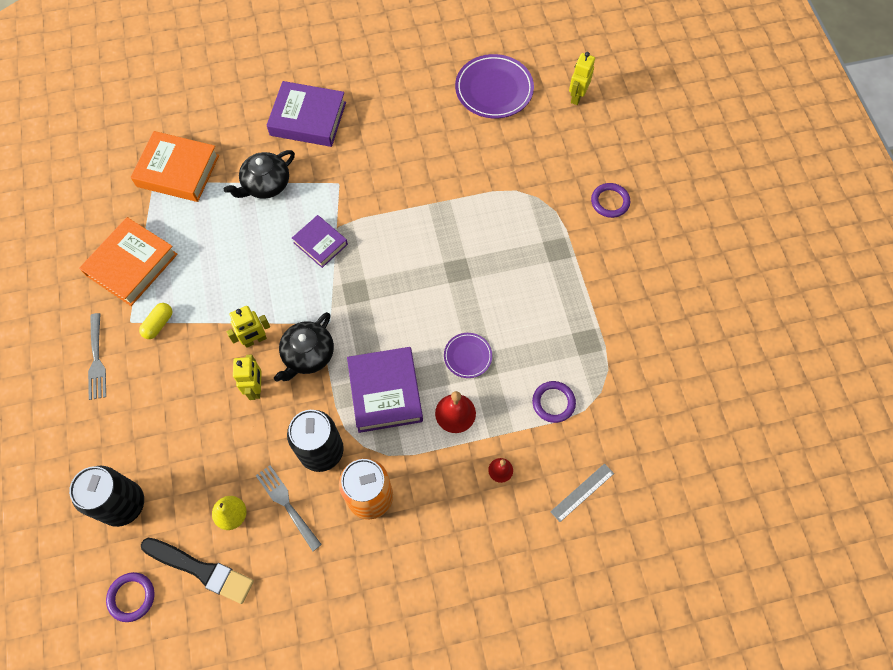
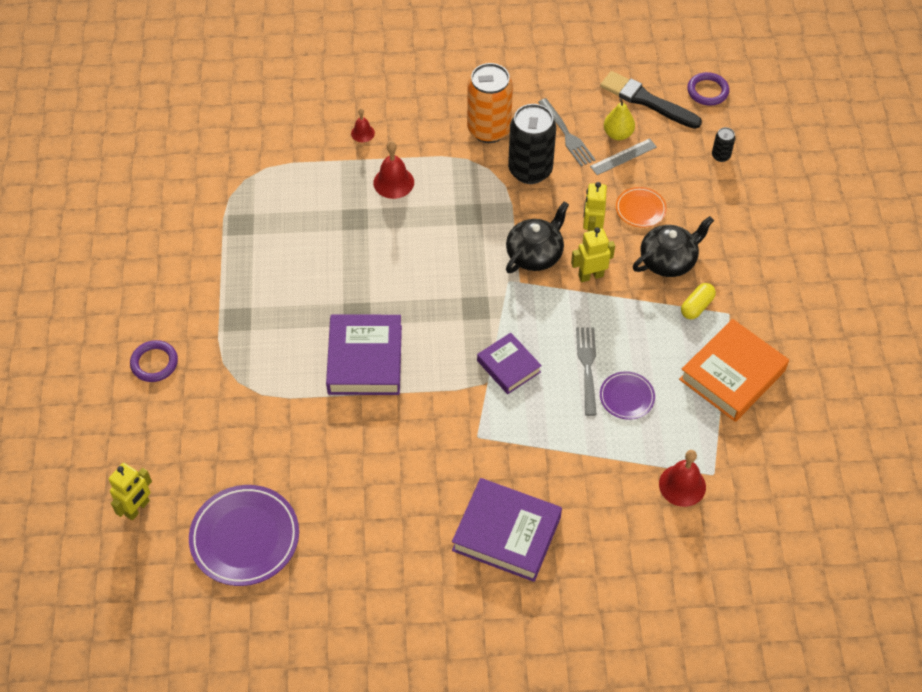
camera: 170 degrees left, 10 degrees down
(96, 359) = (762, 282): grey fork -> grey fork (587, 367)
(123, 504) = (720, 156): black can -> black can, size x0.44
(178, 171) = (682, 485): orange book -> red bell
(209, 422) = (640, 209): none -> orange plate
(266, 184) = (569, 449): black teapot -> black teapot (668, 260)
(385, 392) = (459, 209): purple book -> purple book (365, 360)
(467, 356) = (368, 229): purple plate -> purple plate (626, 397)
(553, 402) = (294, 177): purple ring -> none
(582, 492) = (293, 107): grey ruler -> grey ruler (623, 156)

